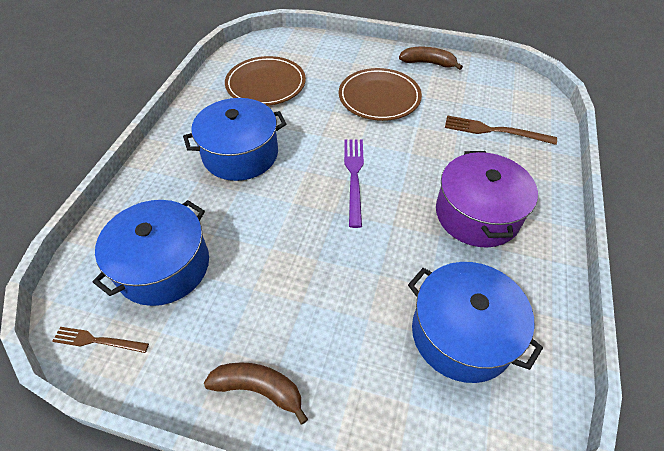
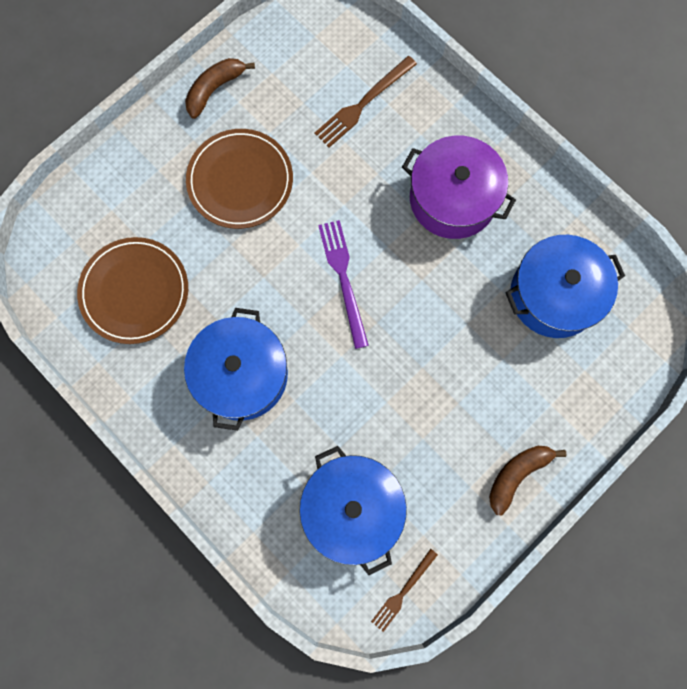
camera: 60 degrees left, 25 degrees up
(354, 177) = (343, 278): purple fork -> purple fork turned 45 degrees clockwise

